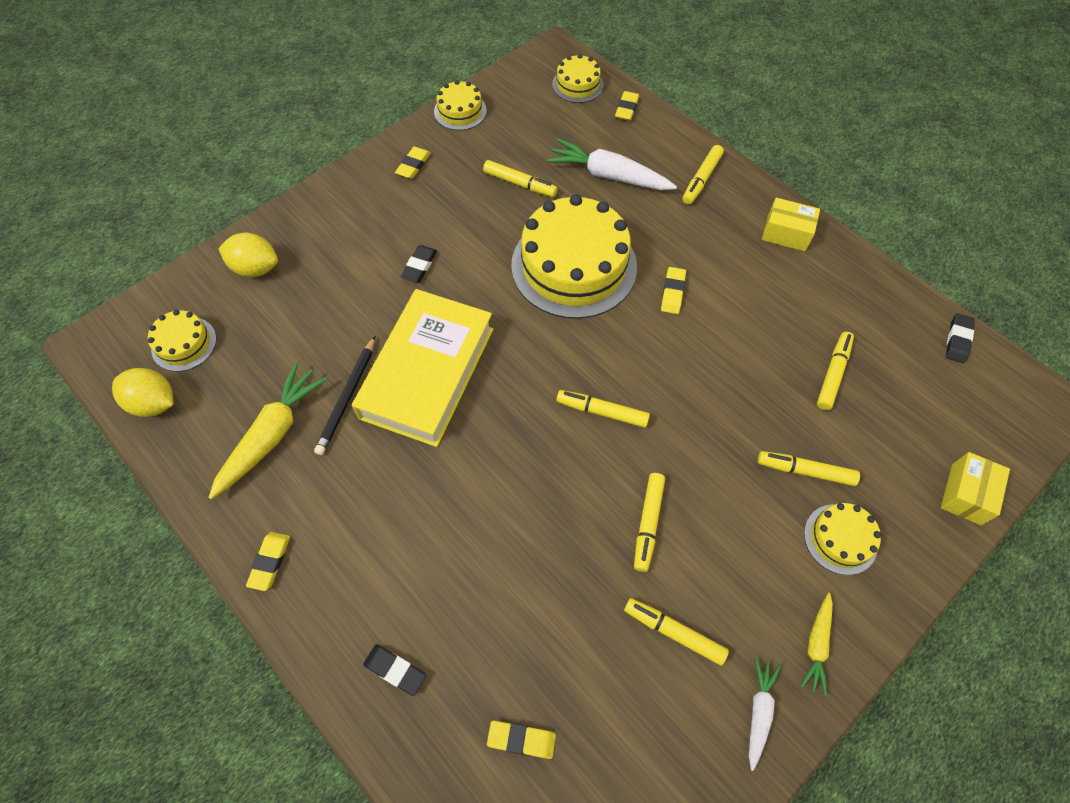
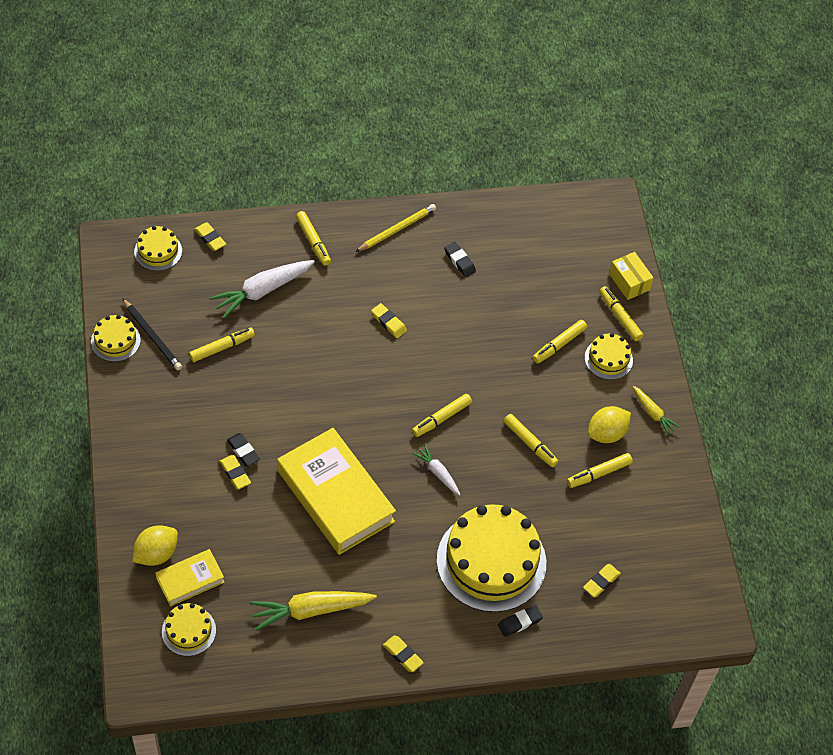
camera: 60 degrees left, 5 degrees down
(154, 403) = (226, 671): yellow lemon -> yellow lemon (607, 433)
(243, 311) = (190, 580): none -> yellow book
(272, 434) = (310, 610): yellow carrot -> yellow carrot turned 75 degrees counterclockwise
(348, 397) = (317, 552): black pencil -> black pencil (152, 336)
(413, 165) = (144, 402): yellow eraser -> yellow eraser (235, 473)
(574, 266) = (321, 362): yellow cake -> yellow cake (491, 561)
(759, 712) = (665, 464): white carrot -> white carrot (437, 473)
(786, 233) = (397, 229): yellow box -> yellow pencil
(832, 374) = (512, 284): yellow marker -> yellow marker (620, 317)
(957, 340) = (541, 207): black eraser -> black eraser (459, 261)

